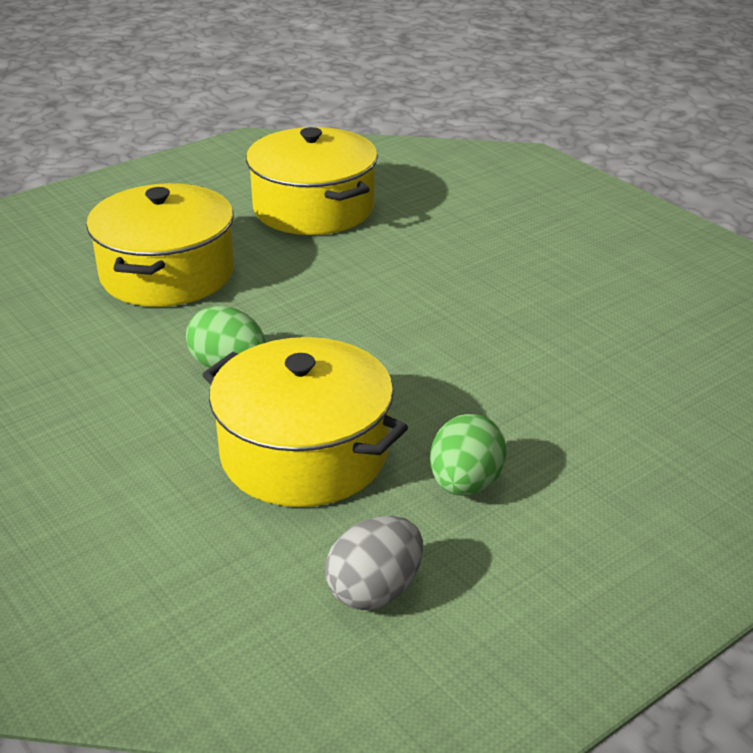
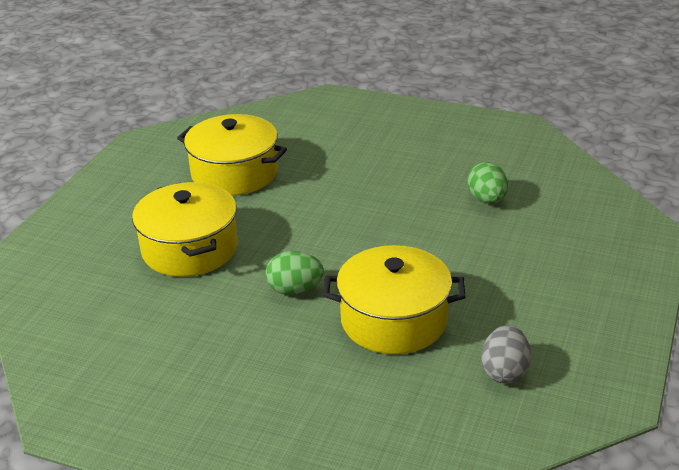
camera: 30 degrees left, 0 degrees up
(465, 484) = (492, 300): green egg -> green egg (487, 200)

